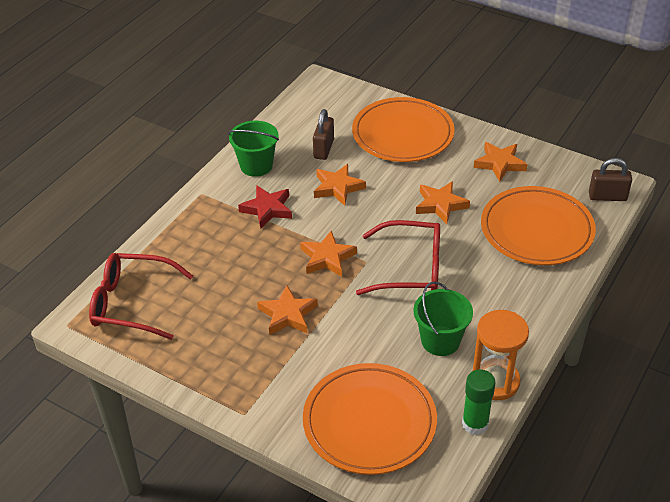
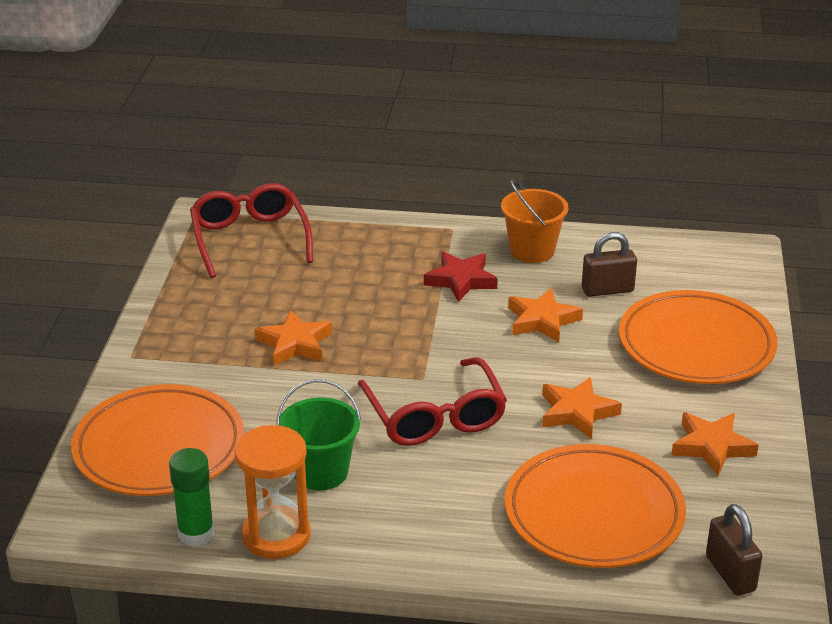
camera: 65 degrees right, 10 degrees down
(256, 166) = (532, 250): green bucket -> orange bucket
(327, 258) = (408, 346): orange star -> none

